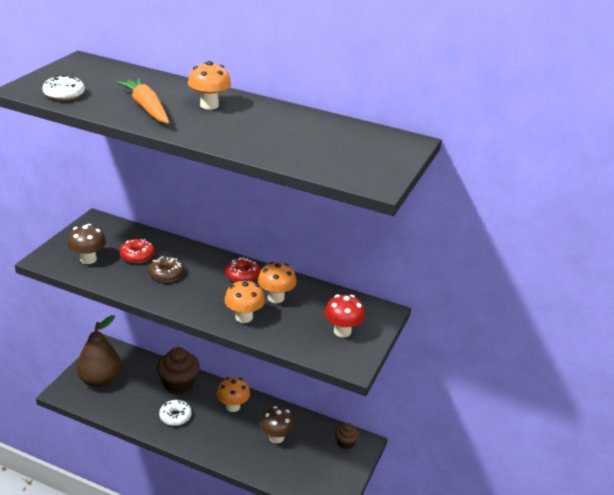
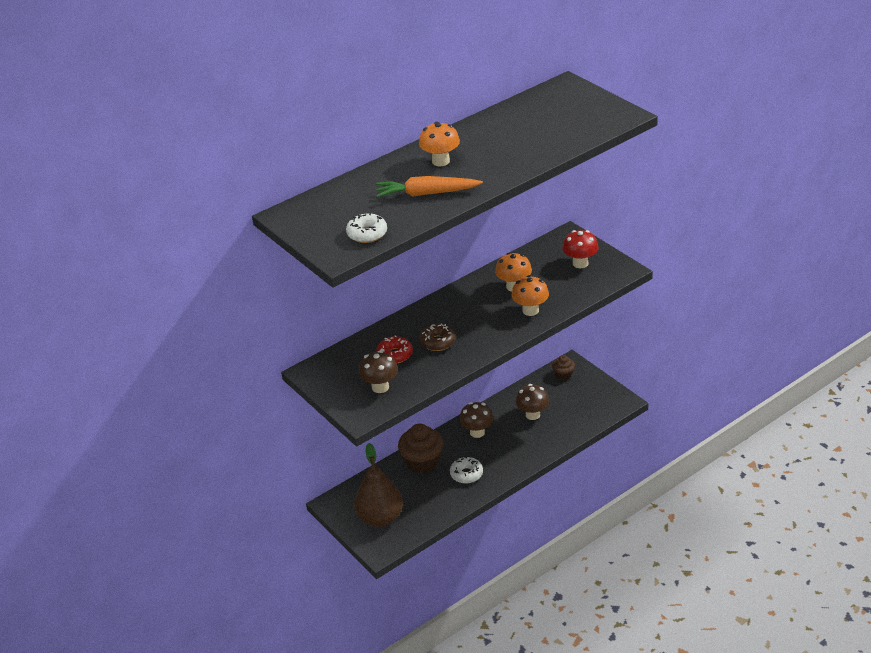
camera: 55 degrees left, 5 degrees up
(233, 406) = (477, 432): orange mushroom -> brown mushroom
(242, 275) = (468, 298): red donut -> none

